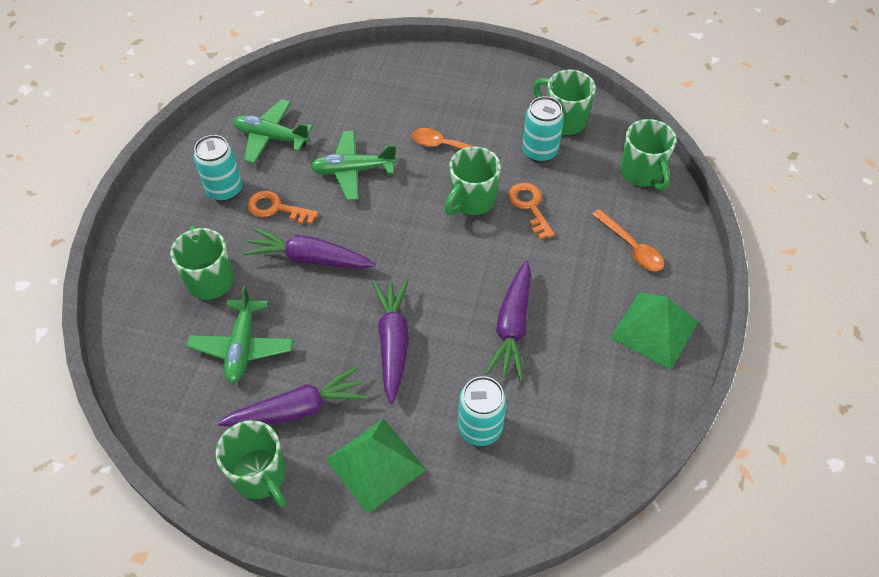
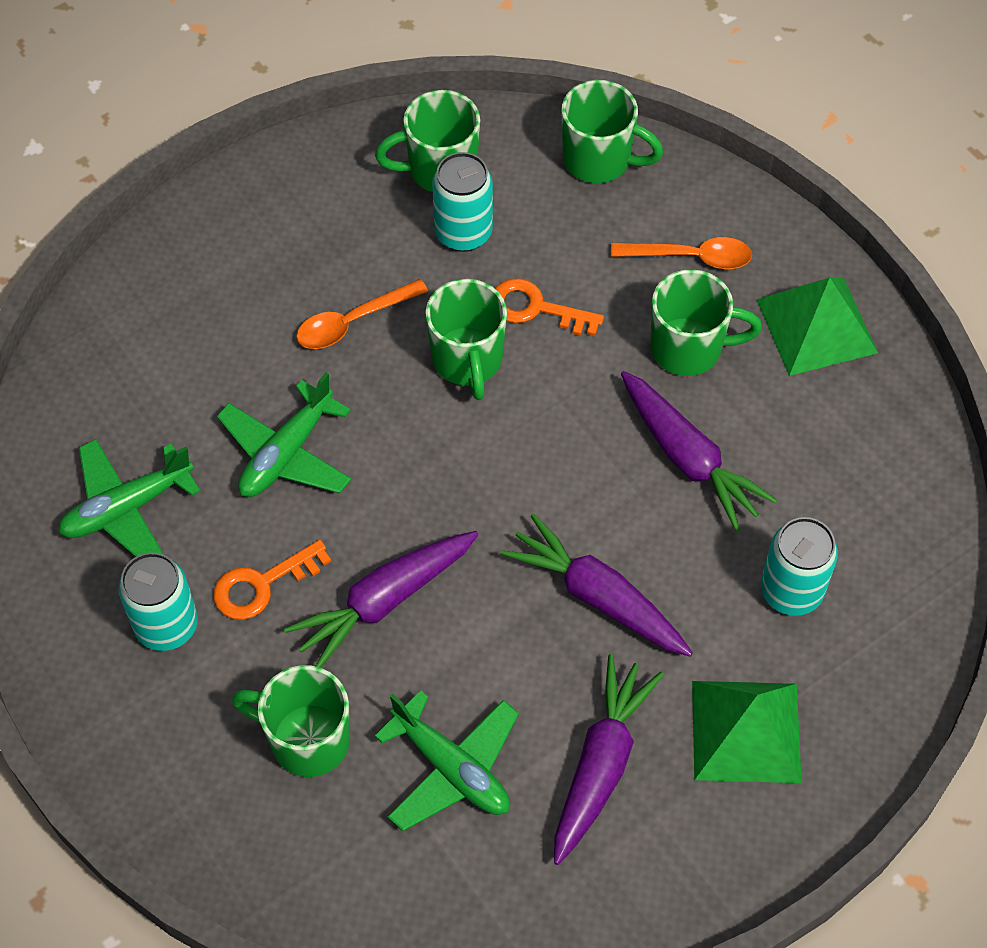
camera: 50 degrees left, 5 degrees up
(260, 476) = (658, 866): green mug -> green mug (689, 348)

